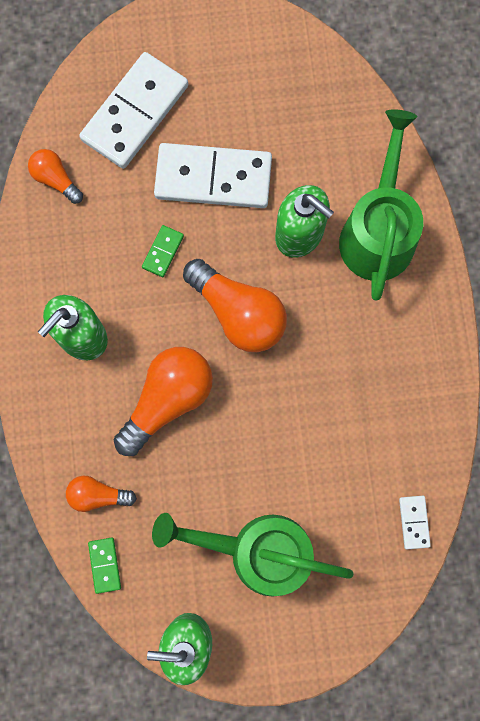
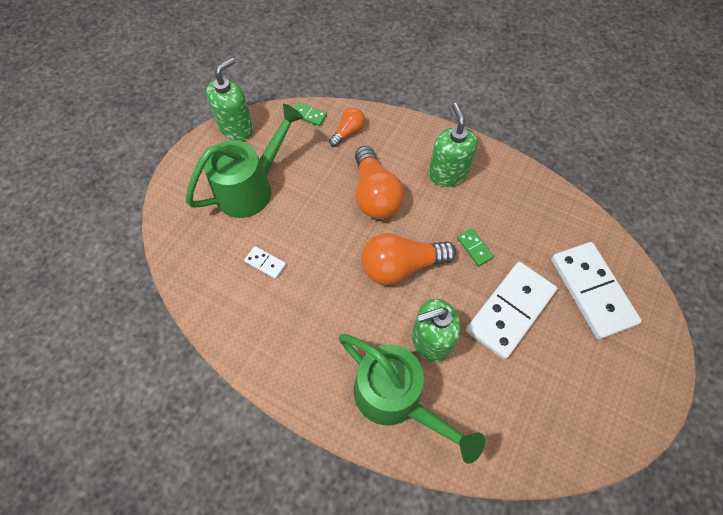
camera: 125 degrees right, 15 degrees down
(56, 179) = (565, 216): orange light bulb -> none
(414, 522) = (190, 280): white domino -> white domino (265, 263)

